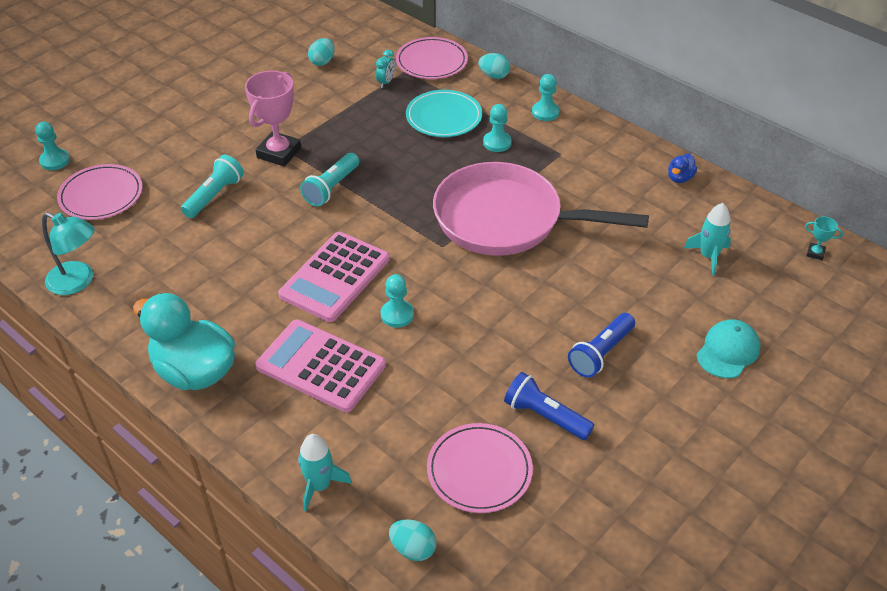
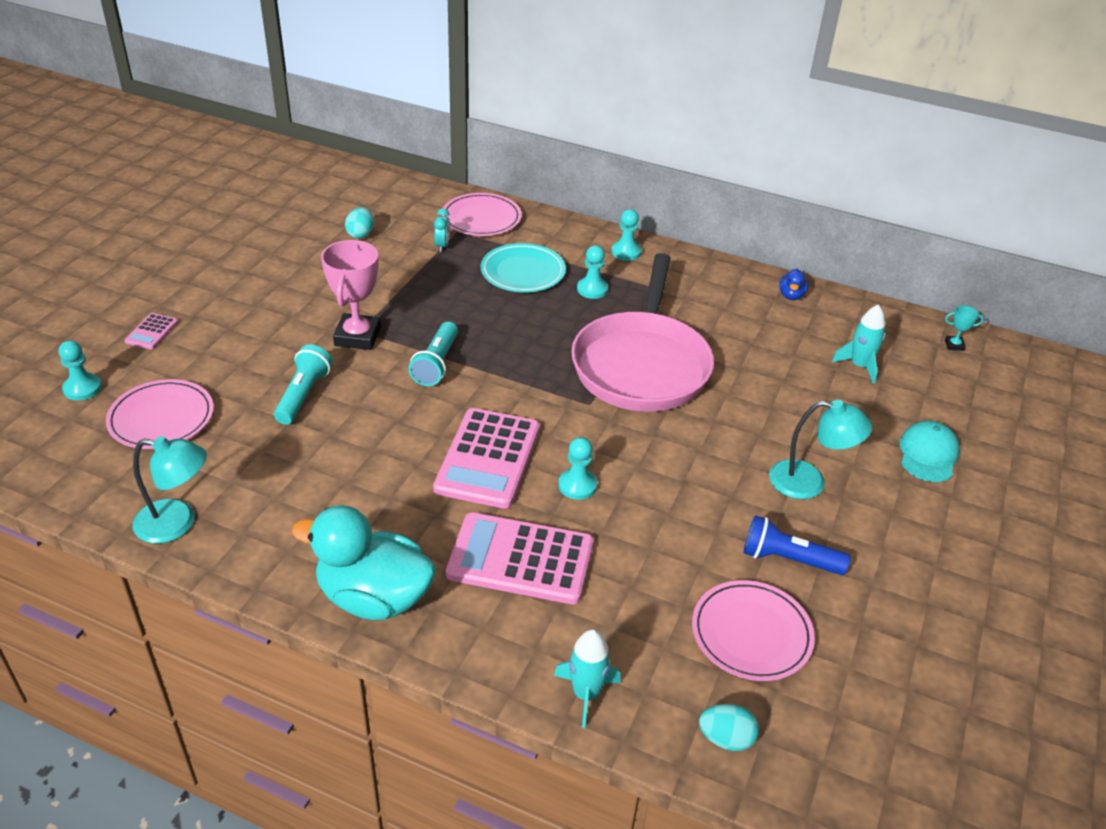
camera: 20 degrees left, 5 degrees down
(123, 122) = (151, 332): none -> pink calculator
(494, 76) = (554, 224): turquoise egg -> none
(506, 219) = (641, 365): pink pan -> pink pan turned 75 degrees counterclockwise
(601, 353) = (809, 482): blue flashlight -> turquoise lamp

